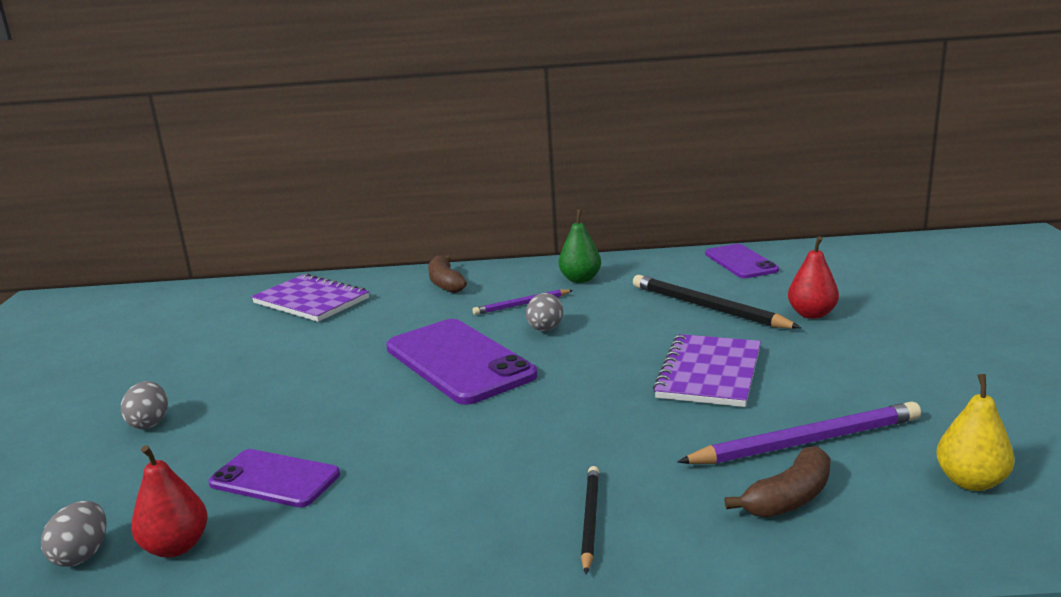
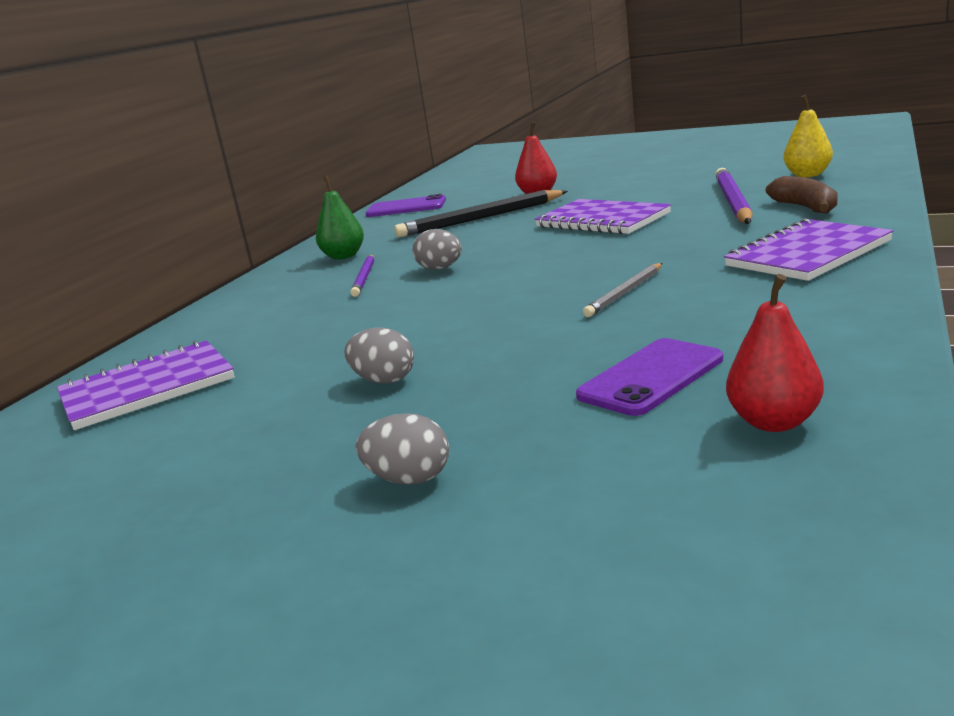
camera: 65 degrees left, 0 degrees up
(82, 555) = (766, 486): grey egg -> grey egg (384, 380)
(446, 283) = (241, 312): brown banana -> none
(459, 361) = (464, 301): purple phone -> none
(472, 431) = (625, 292): none -> grey pencil
(590, 520) = (807, 254): black pencil -> purple notebook

